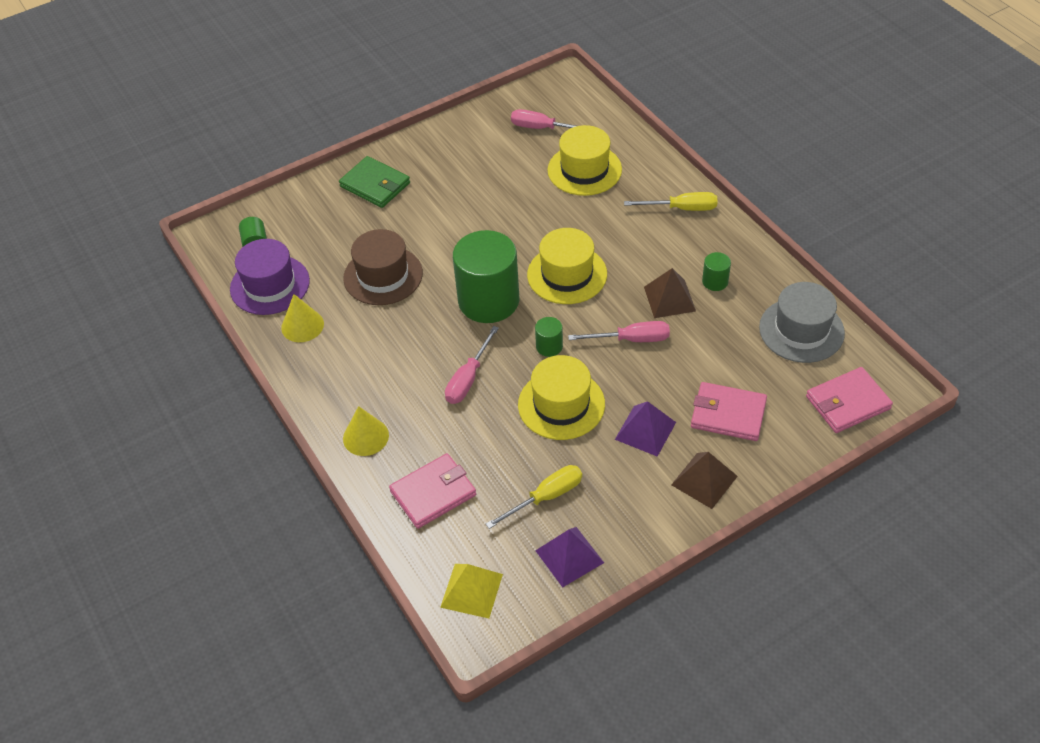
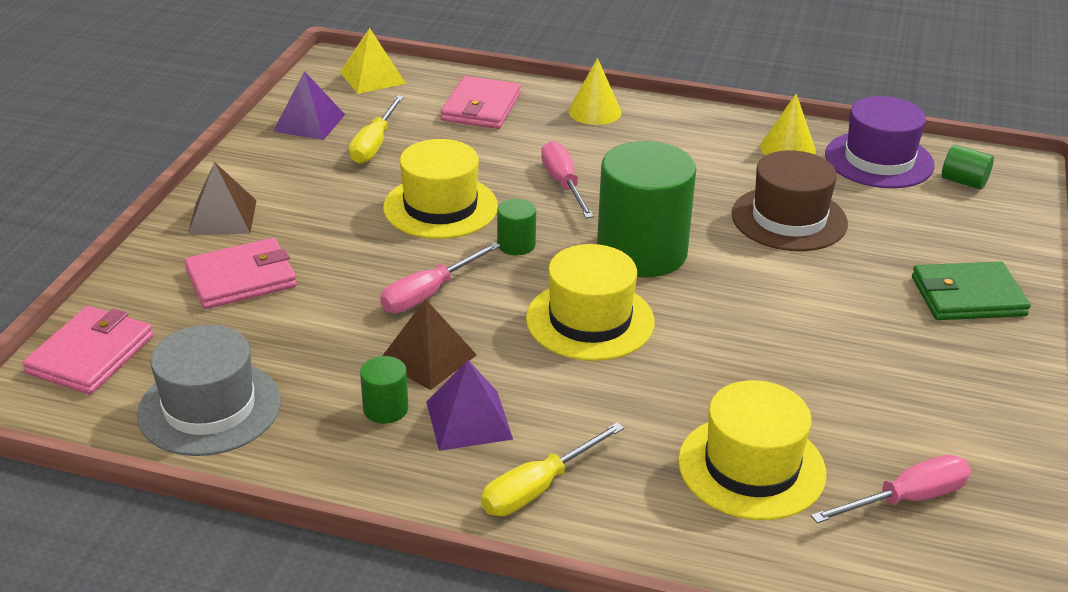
camera: 135 degrees right, 15 degrees down
(645, 430) = (325, 226): purple pyramid -> purple pyramid (469, 420)

